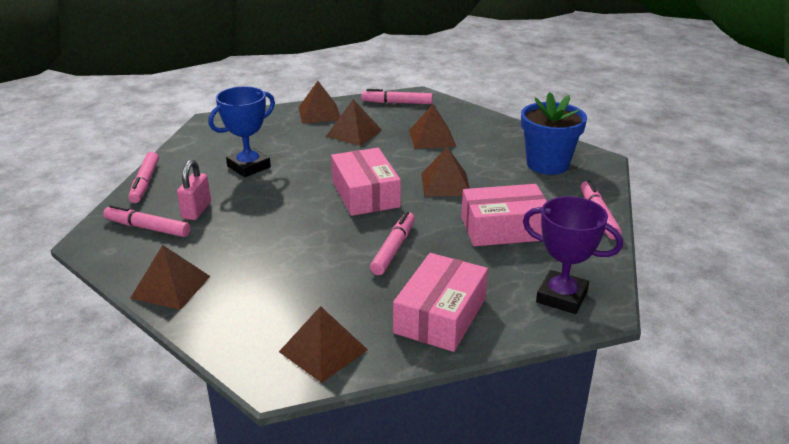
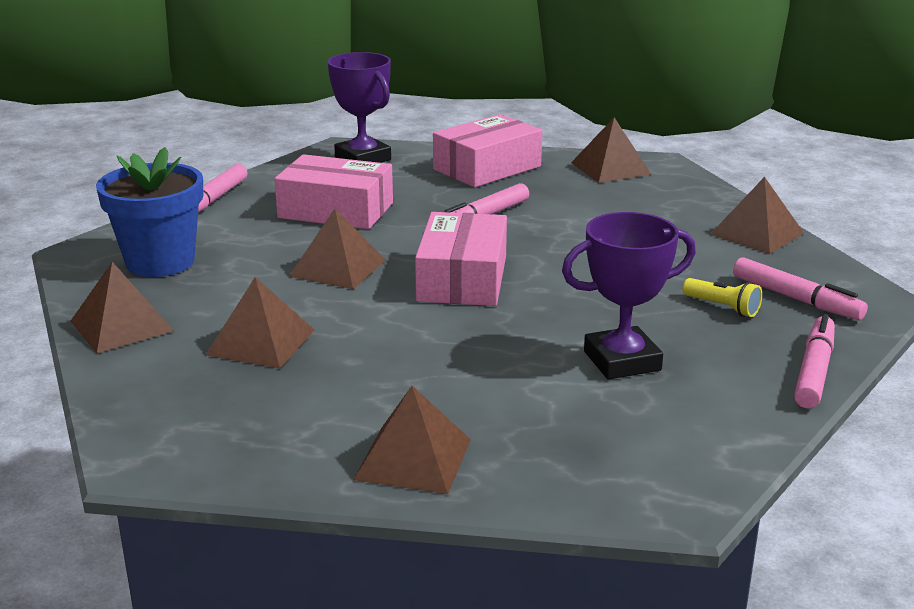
camera: 155 degrees left, 5 degrees down
(196, 210) = (722, 307): pink padlock -> yellow flashlight
(249, 167) = (622, 361): blue trophy -> purple trophy
(354, 133) = (385, 387): brown pyramid -> brown pyramid (122, 325)
(397, 103) = (218, 446): pink marker -> none

